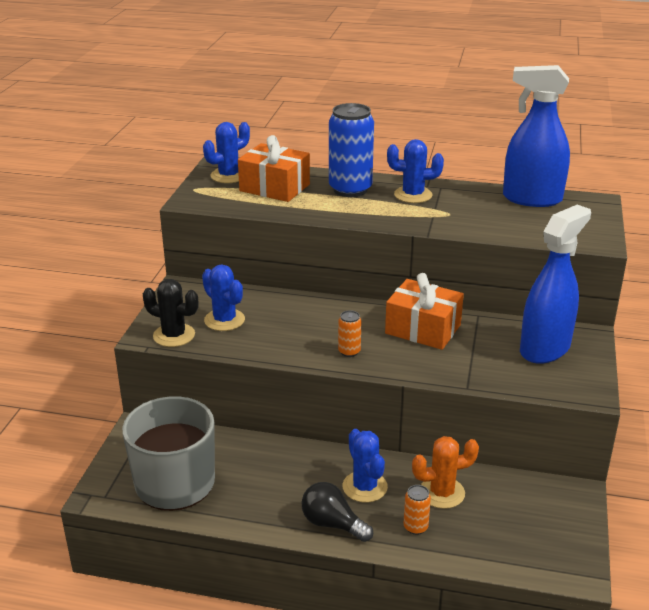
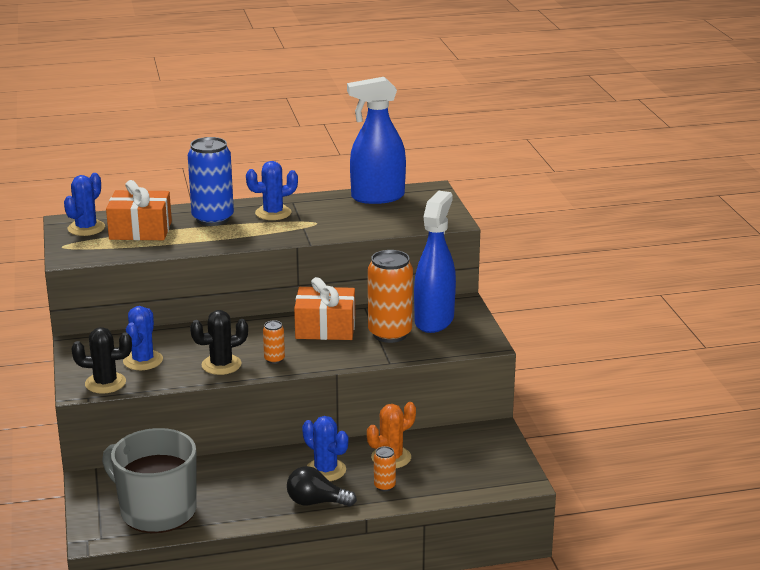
camera: 25 degrees left, 5 degrees down
(224, 320) = (143, 360): blue cactus -> blue cactus turned 75 degrees clockwise
(293, 344) = (221, 365): none -> black cactus
(487, 353) = (390, 334): none -> orange can

